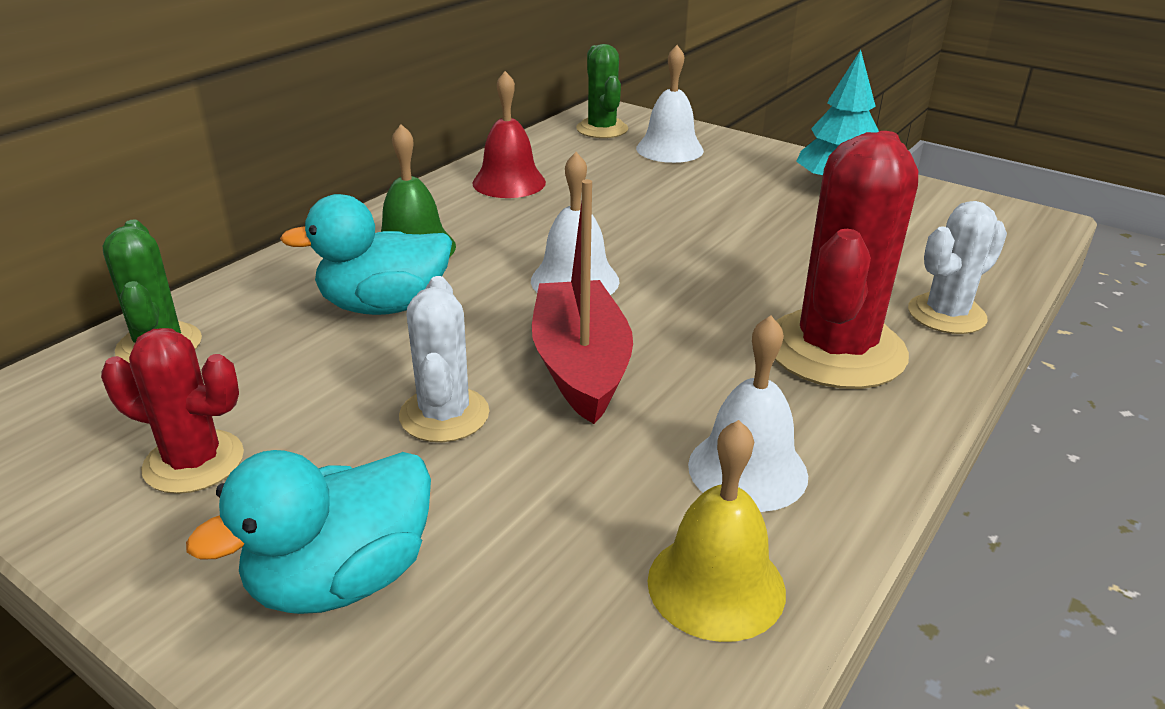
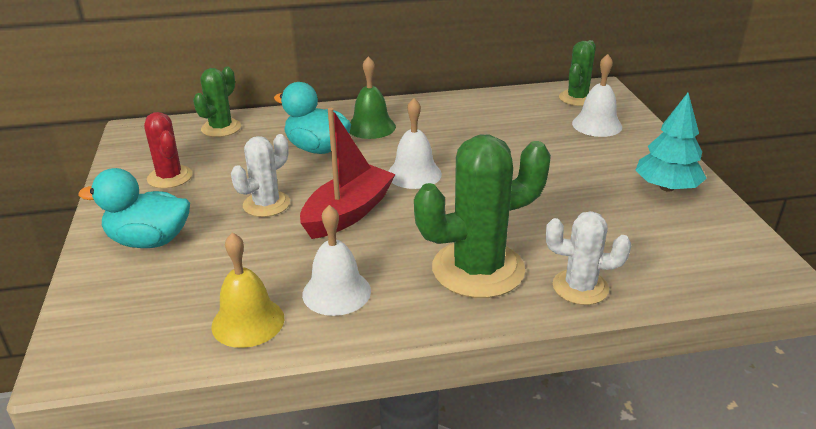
camera: 45 degrees right, 0 degrees up
(509, 182) = (470, 111): red bell -> none
(835, 350) = (478, 269): red cactus -> green cactus

